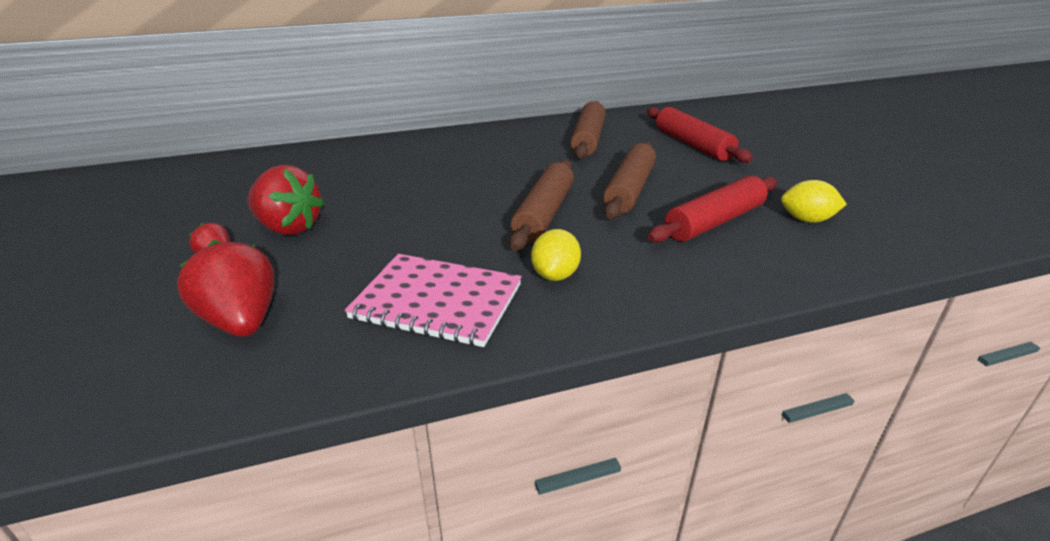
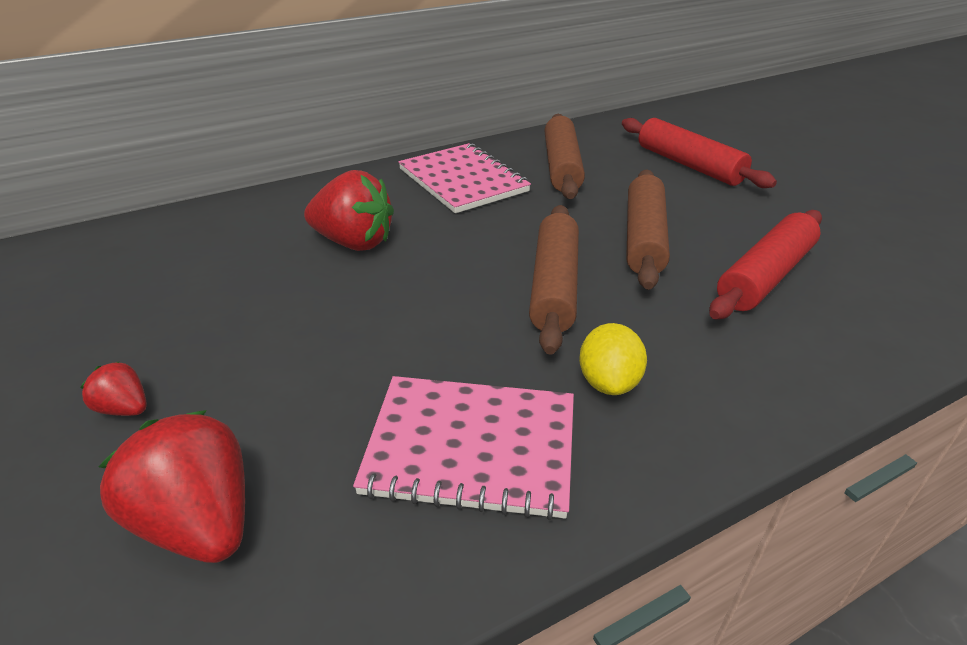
camera: 10 degrees left, 5 degrees up
(288, 228) = (216, 345): red strawberry -> red strawberry (354, 242)
(506, 143) = (462, 180): none -> pink notebook
(807, 220) = (867, 262): yellow lemon -> none

